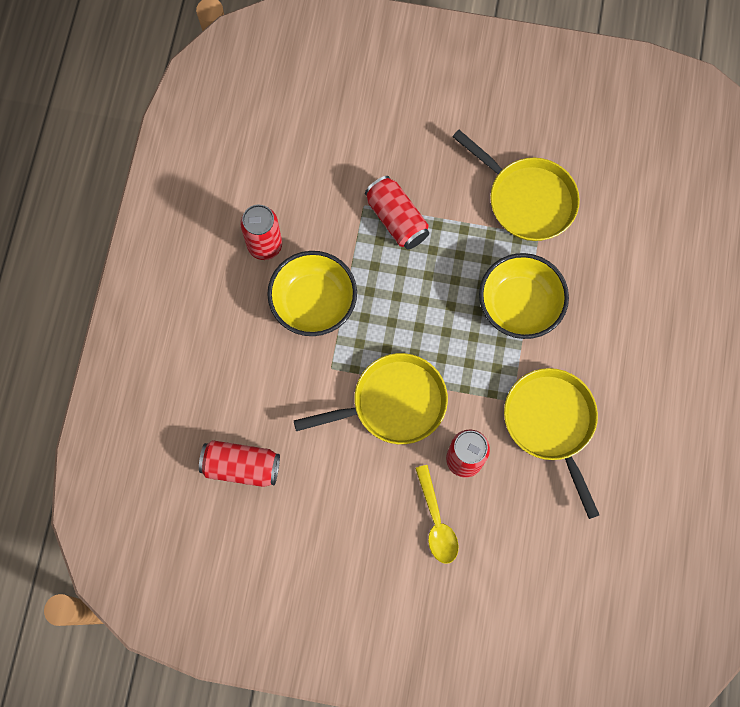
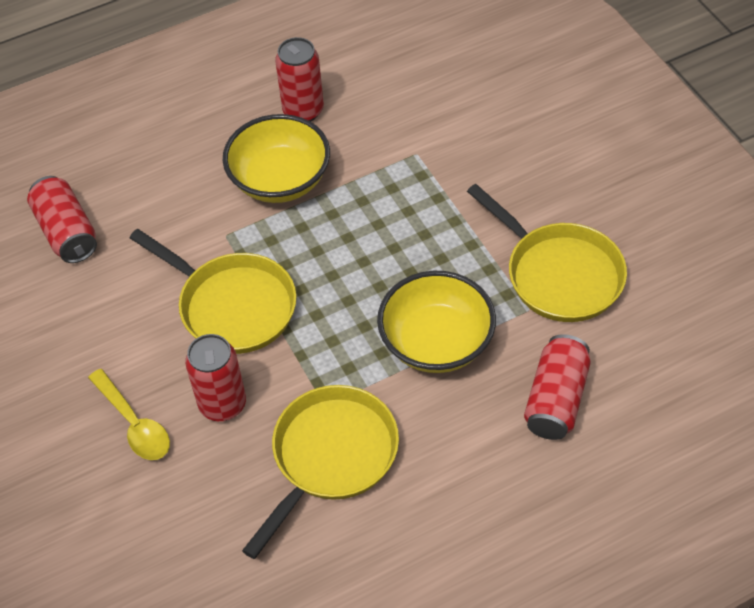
camera: 55 degrees right, 20 degrees down
(397, 219) = (427, 186): red can -> red can (556, 399)
(436, 522) = (134, 424): yellow spoon -> yellow spoon turned 75 degrees counterclockwise
(527, 199) = (558, 274): yellow pan -> yellow pan turned 45 degrees counterclockwise

